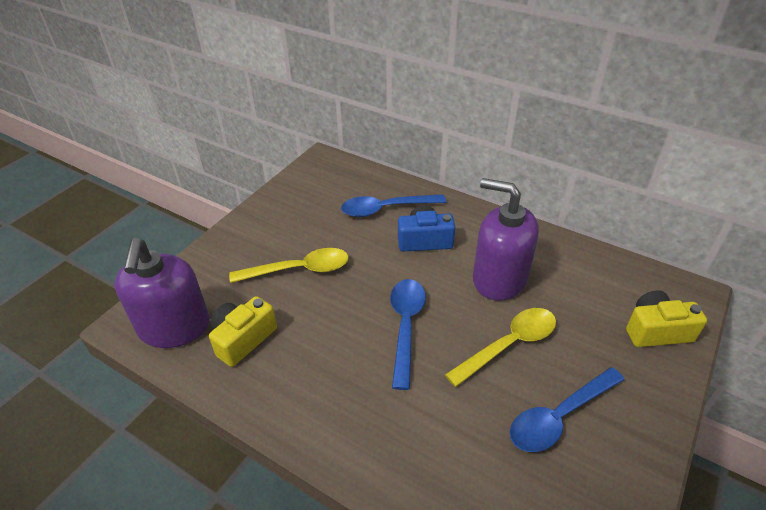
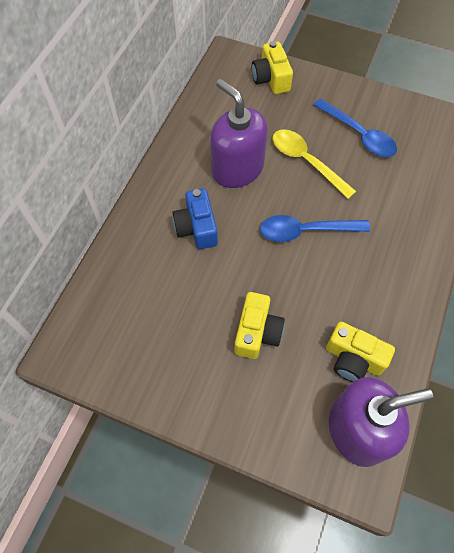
camera: 100 degrees left, 20 degrees up
(299, 270) = (257, 332): yellow spoon -> yellow camera
(386, 209) = (152, 267): blue spoon -> none
(499, 279) = (237, 169): purple soap dispenser -> purple soap dispenser turned 120 degrees clockwise

